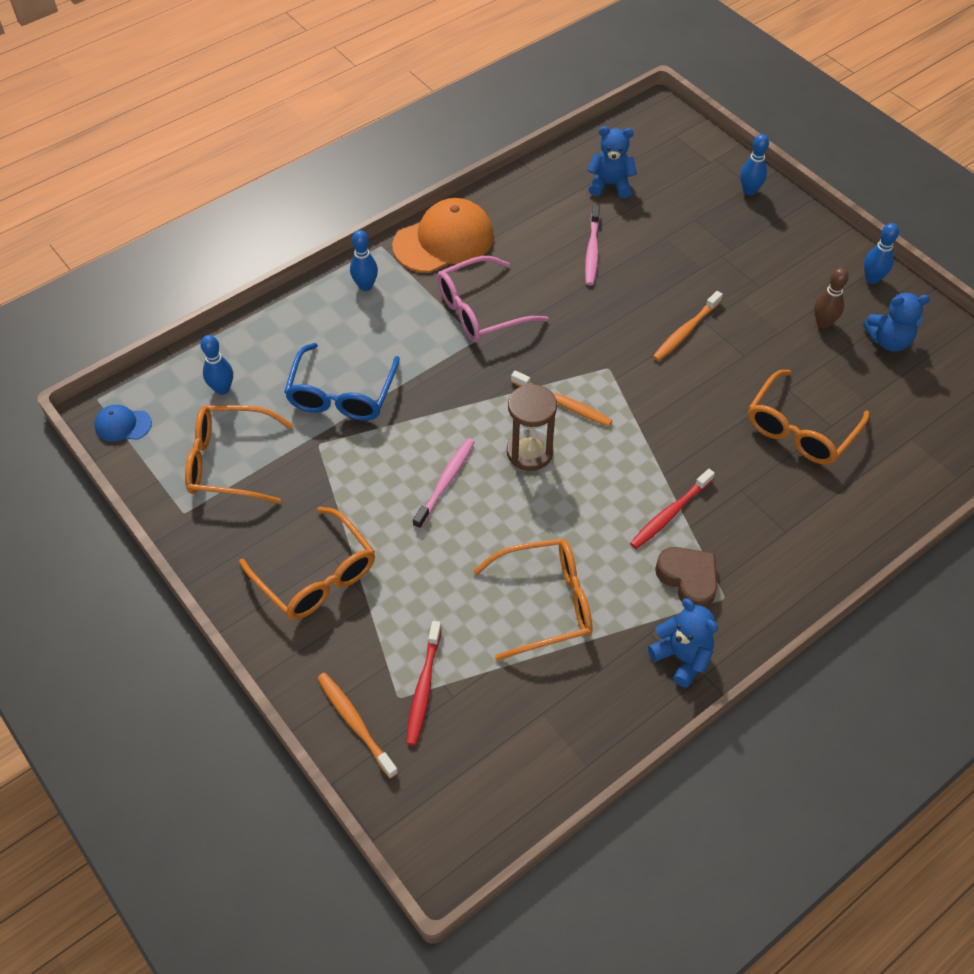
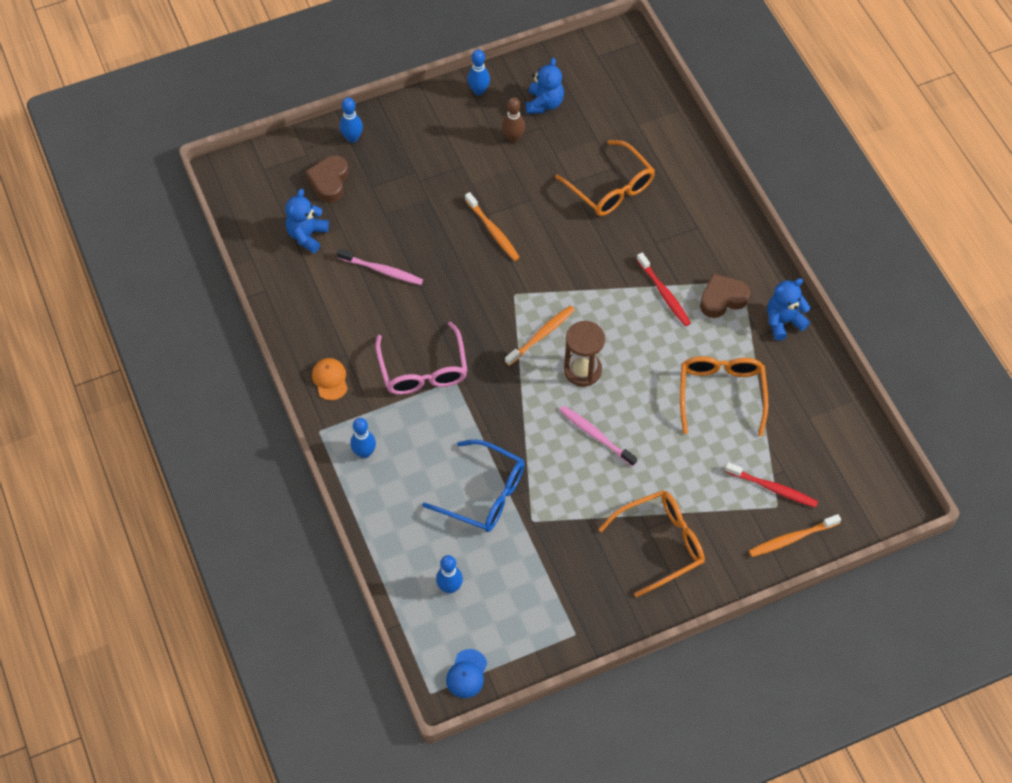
camera: 75 degrees left, 5 degrees up
(229, 462) = (532, 592): orange glasses -> none
(444, 240) = (330, 379): orange cap -> orange cap, size x0.48
(684, 186) = (329, 181): none -> brown heart

